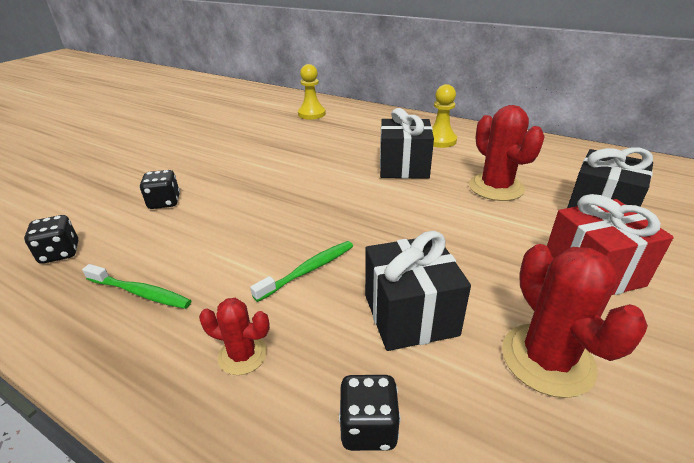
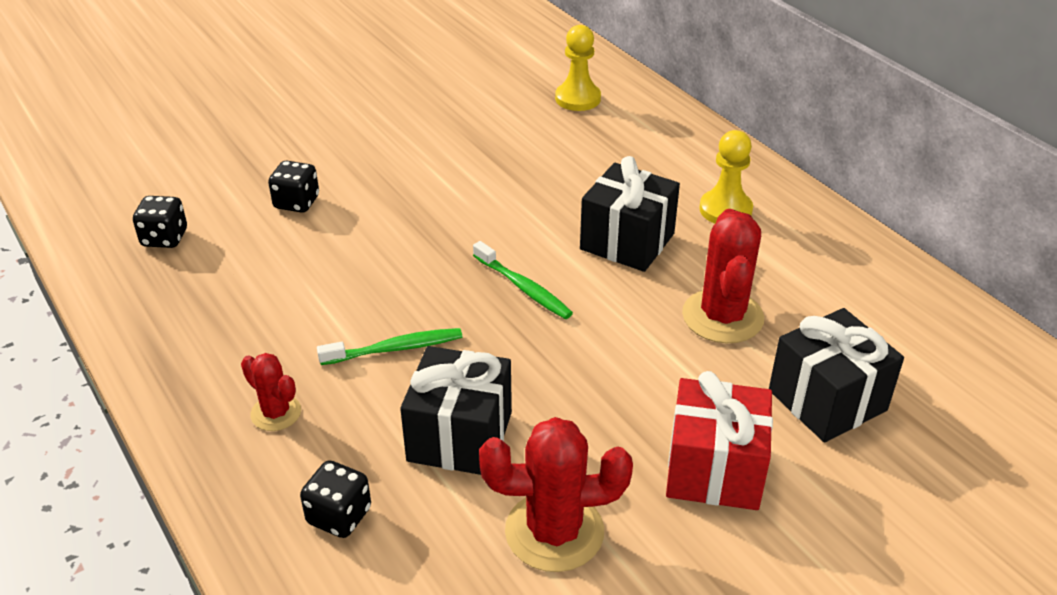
camera: 25 degrees right, 5 degrees up
(140, 292) = (219, 313): green toothbrush -> green toothbrush (523, 288)
(547, 359) = (554, 531): red cactus -> red cactus turned 75 degrees clockwise

